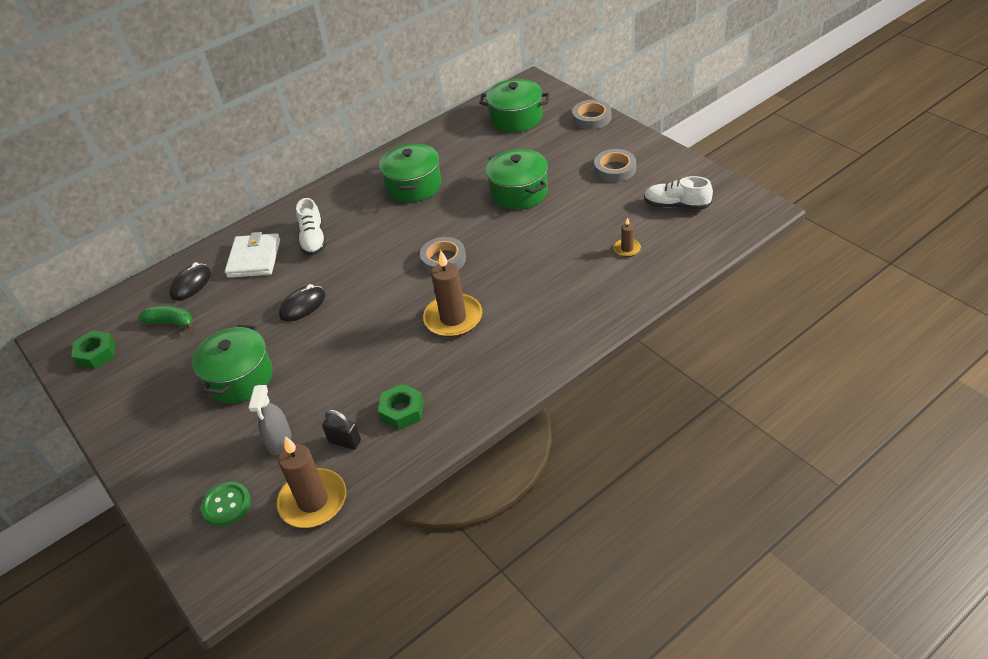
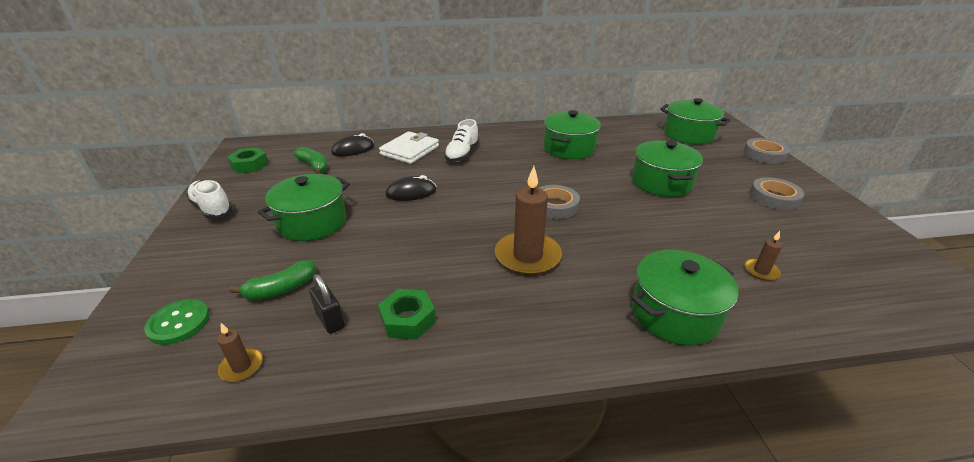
camera: 25 degrees right, 10 degrees down
(279, 442) = (281, 289): grey spray bottle -> green banana
(313, 501) = (242, 366): brown candle -> brown candle, size x0.47
(583, 313) = (674, 313): none -> green pot
(676, 205) = (842, 253): white shoe -> white shoe (212, 208)

